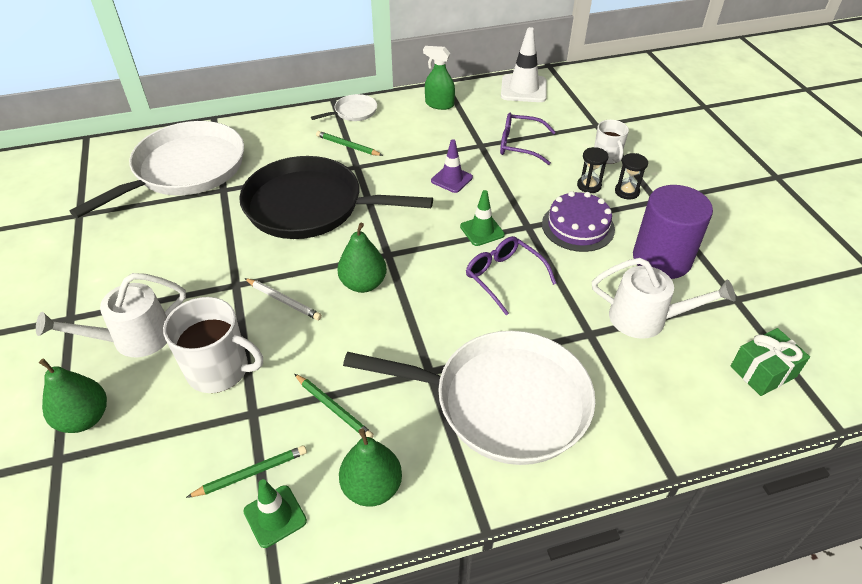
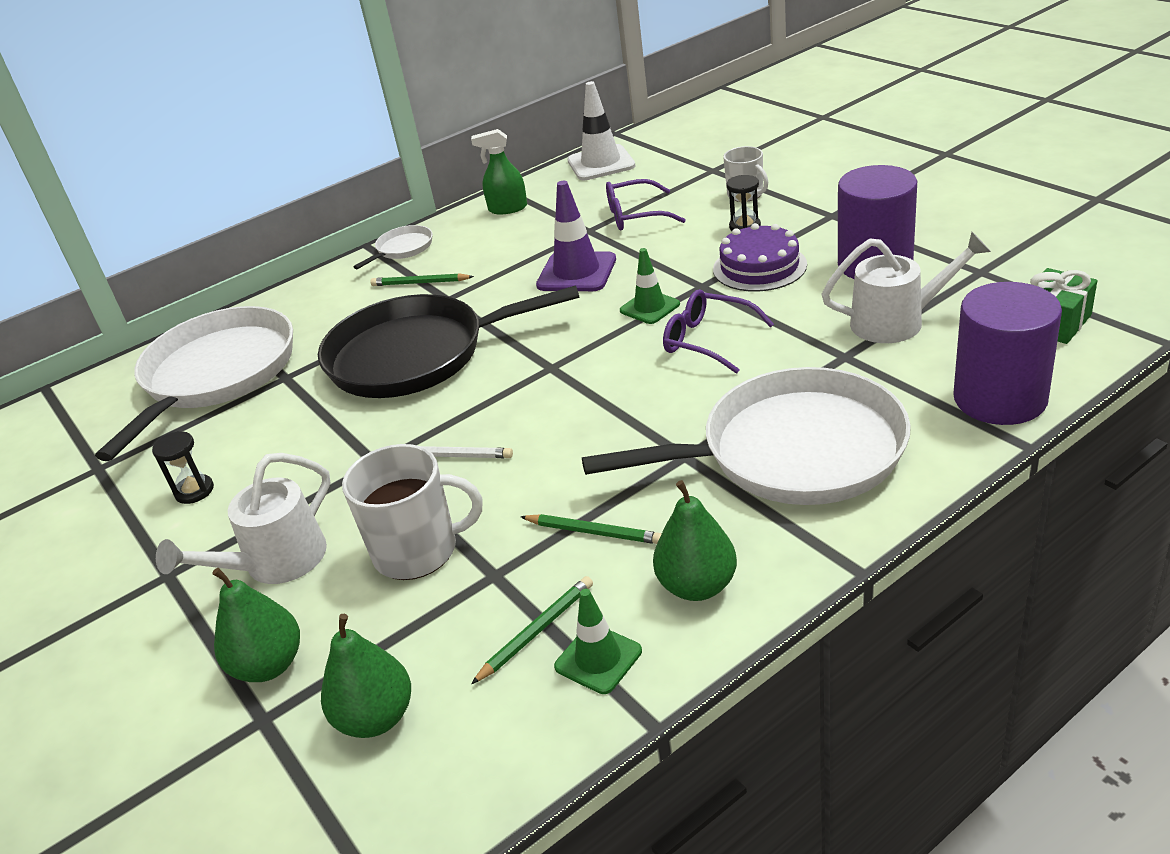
camera: 15 degrees left, 10 degrees down
(363, 284) = (541, 405): green pear -> green pear (376, 718)
(451, 179) = (576, 272): purple traffic cone -> purple traffic cone, size x1.59
(627, 192) = (792, 218): black hourglass -> black hourglass (194, 491)
(678, 424) = (1000, 399): none -> purple cylinder

